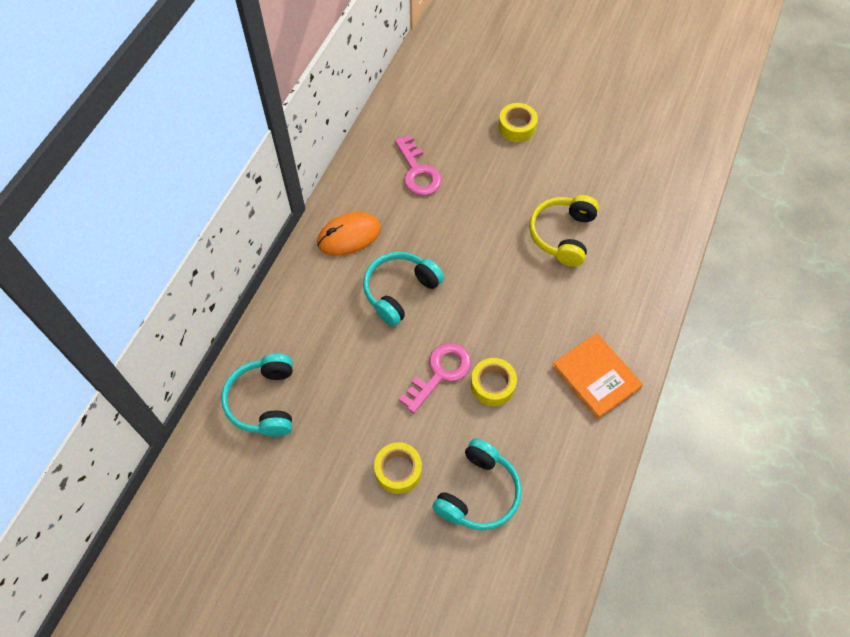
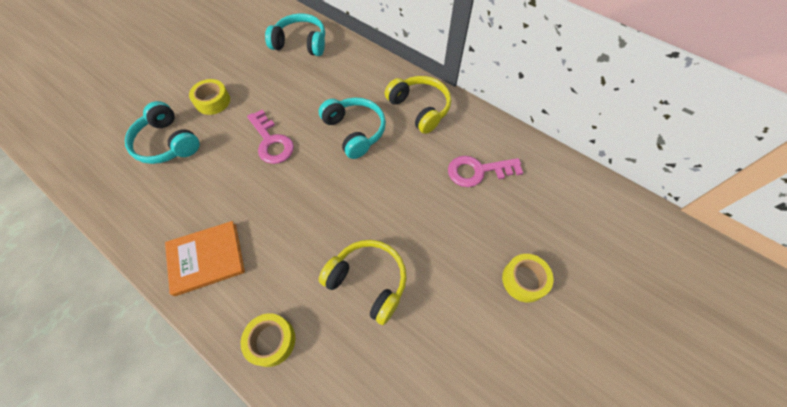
camera: 105 degrees right, 0 degrees up
(349, 236) = (420, 108): orange mouse -> yellow headphones
(492, 385) = (243, 174): yellow tape -> yellow tape (271, 341)

